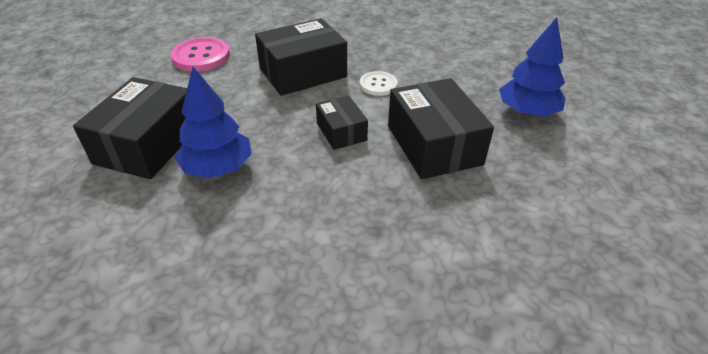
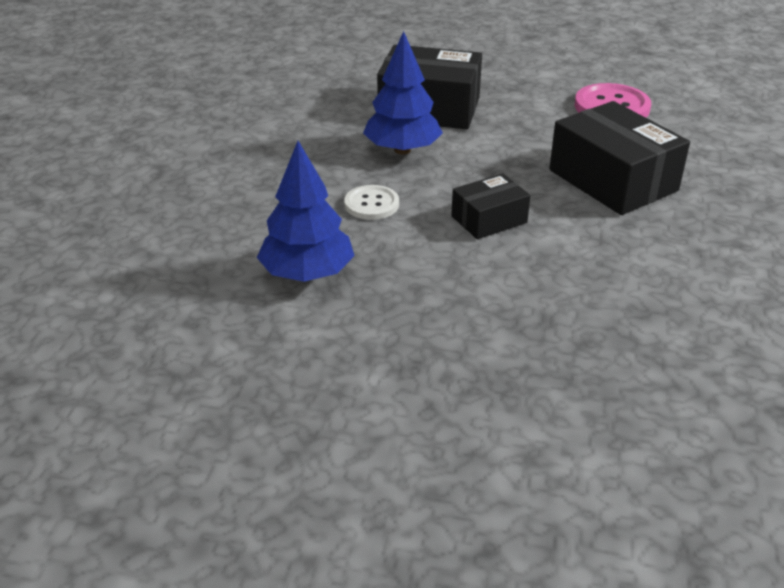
camera: 85 degrees right, 5 degrees down
(378, 85) = (614, 243): white button -> white button (371, 204)
(433, 145) = (484, 294): black box -> none
(527, 112) = (607, 398): blue tree -> blue tree (307, 274)

